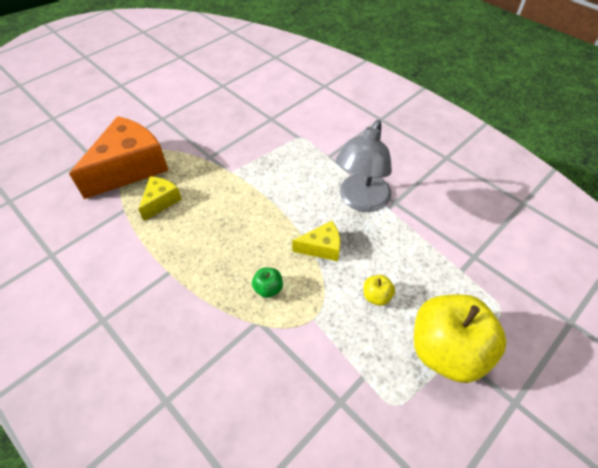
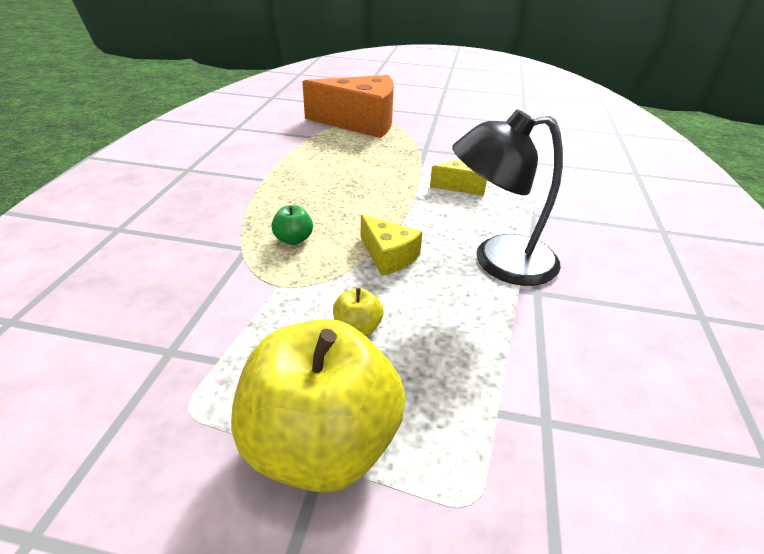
camera: 55 degrees right, 15 degrees down
(161, 201) = (340, 147): yellow cheese -> yellow cheese (463, 185)
(361, 201) = (499, 261): grey lamp -> black lamp

